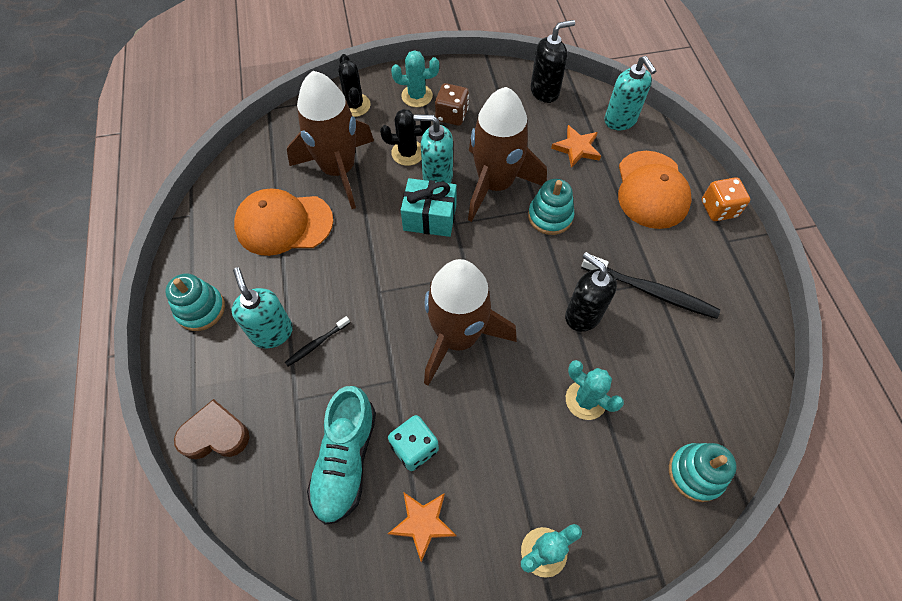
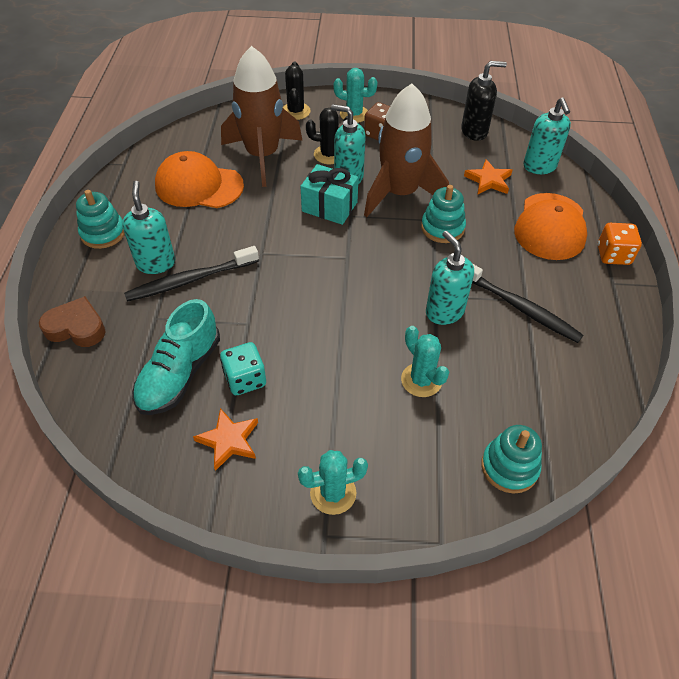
camera: 15 degrees right, 10 degrees down
(317, 343) = (191, 280): black toothbrush -> black toothbrush, size x1.94
(458, 337) = (319, 303): brown rocket -> none
(582, 315) = (444, 312): black soap dispenser -> turquoise soap dispenser

